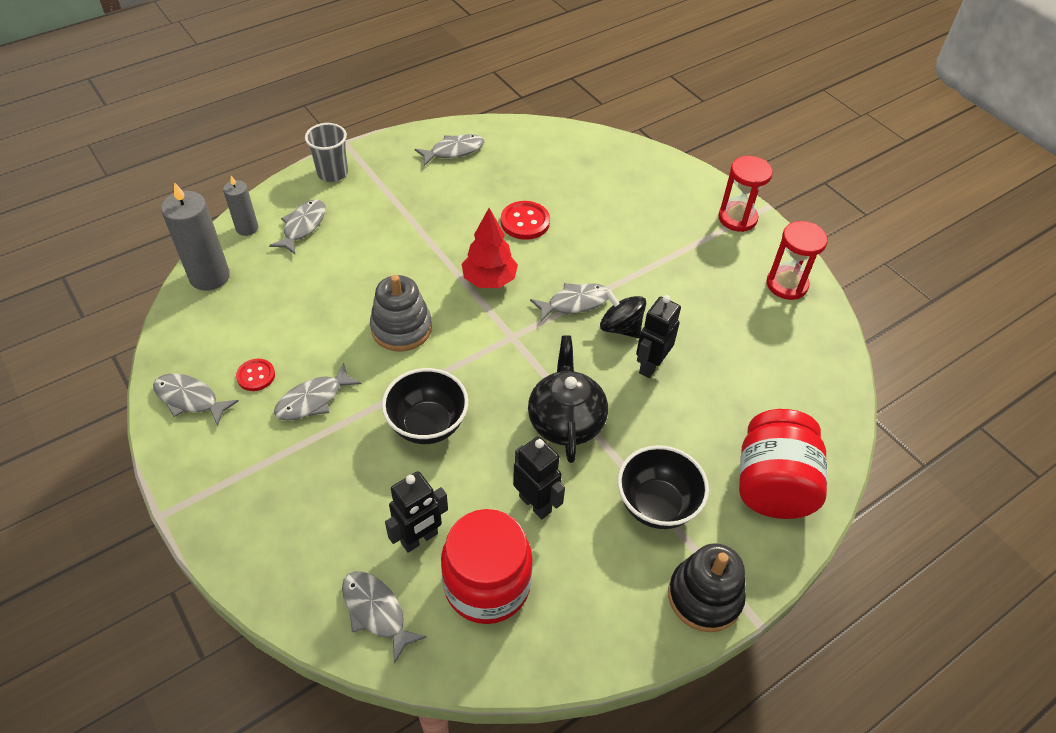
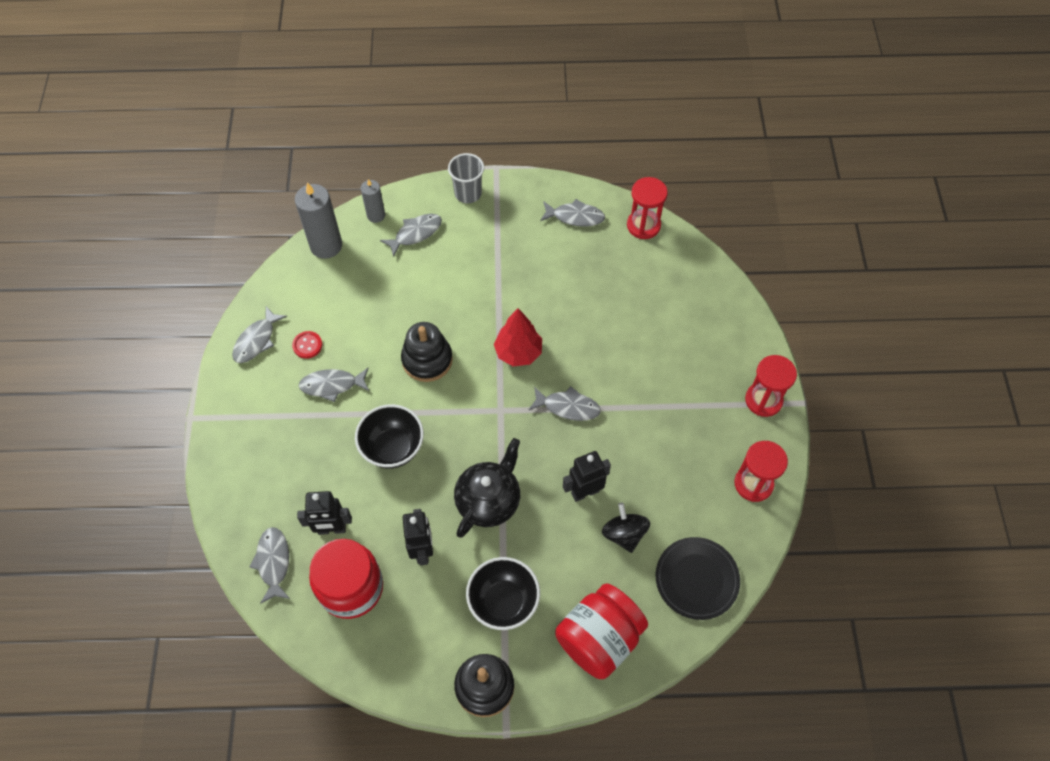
camera: 35 degrees right, 10 degrees up
(190, 399) = (256, 340): grey fish -> grey fish turned 120 degrees counterclockwise
(401, 328) = (427, 360): grey stacking toy -> black stacking toy
(522, 133) = (643, 225): none -> red hourglass
(525, 222) = (583, 313): red button -> none
(620, 327) = (587, 447): black spinning top -> black spinning top (624, 534)
(809, 385) = (696, 579): none -> black plate

